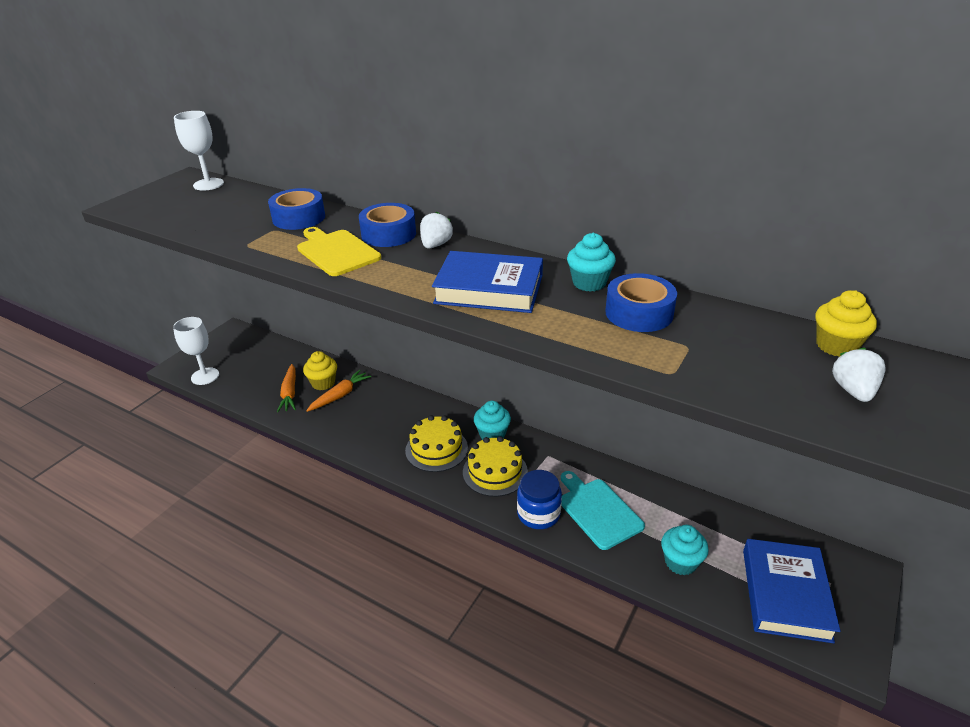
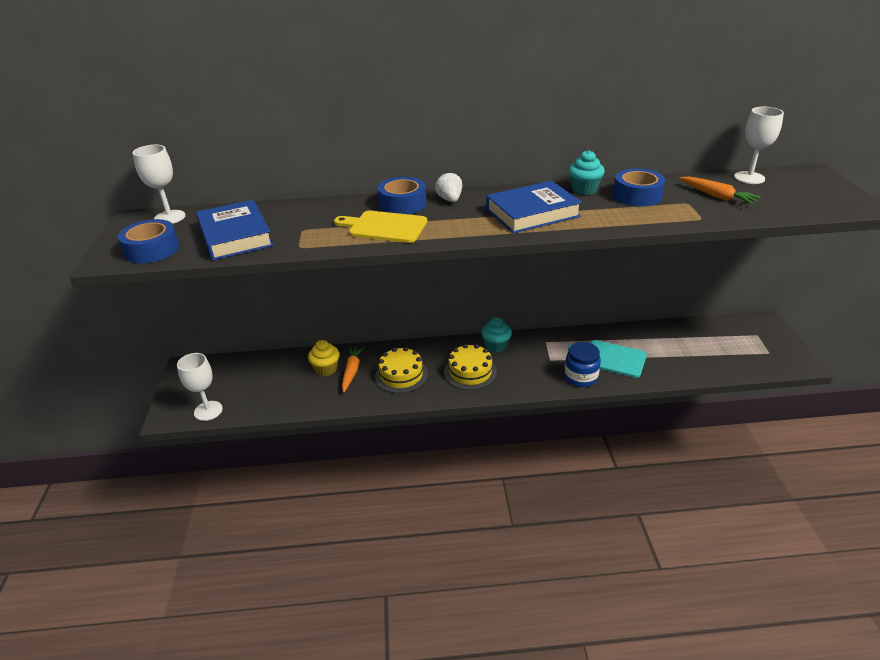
camera: 35 degrees left, 0 degrees up
(289, 393) = (306, 388): orange carrot -> orange carrot (717, 196)
(299, 218) = (308, 215): blue tape -> blue tape (152, 250)
(495, 472) = (525, 367): yellow cake -> yellow cake (401, 375)
(680, 562) = (683, 362): turquoise cupcake -> none
(785, 594) = (745, 351): blue book -> blue book (235, 236)
(836, 346) = (749, 178): yellow cupcake -> white goblet
(853, 391) = (786, 195): white strawberry -> none

